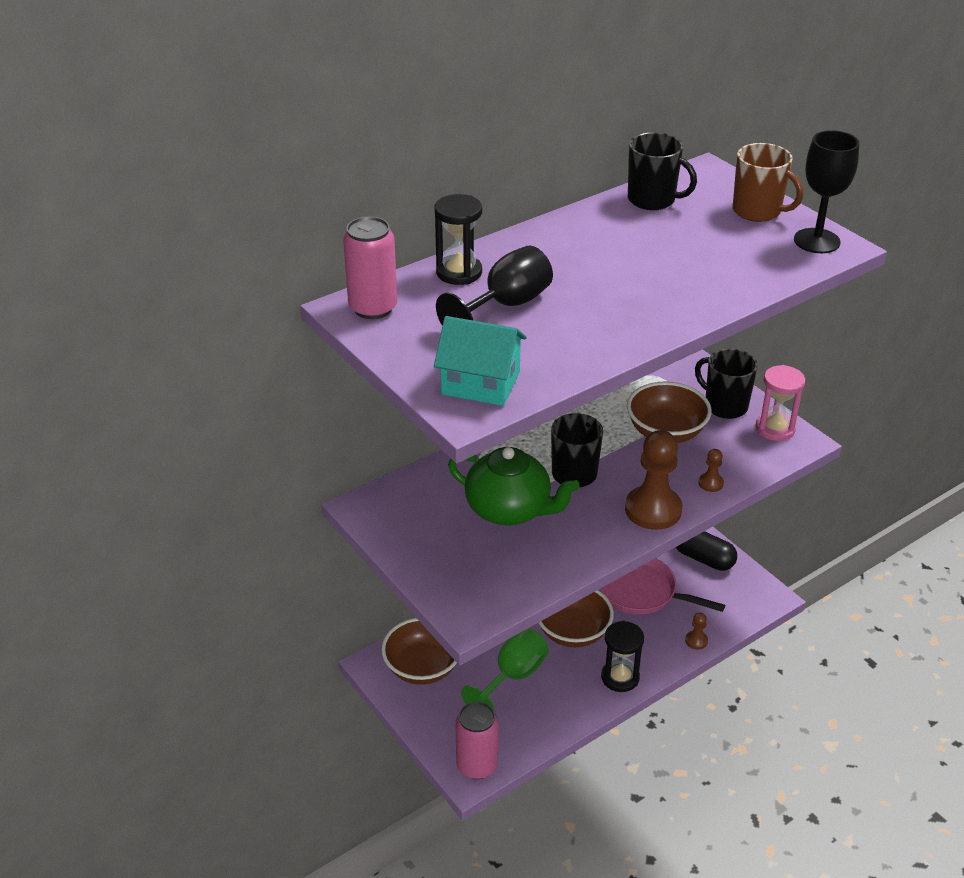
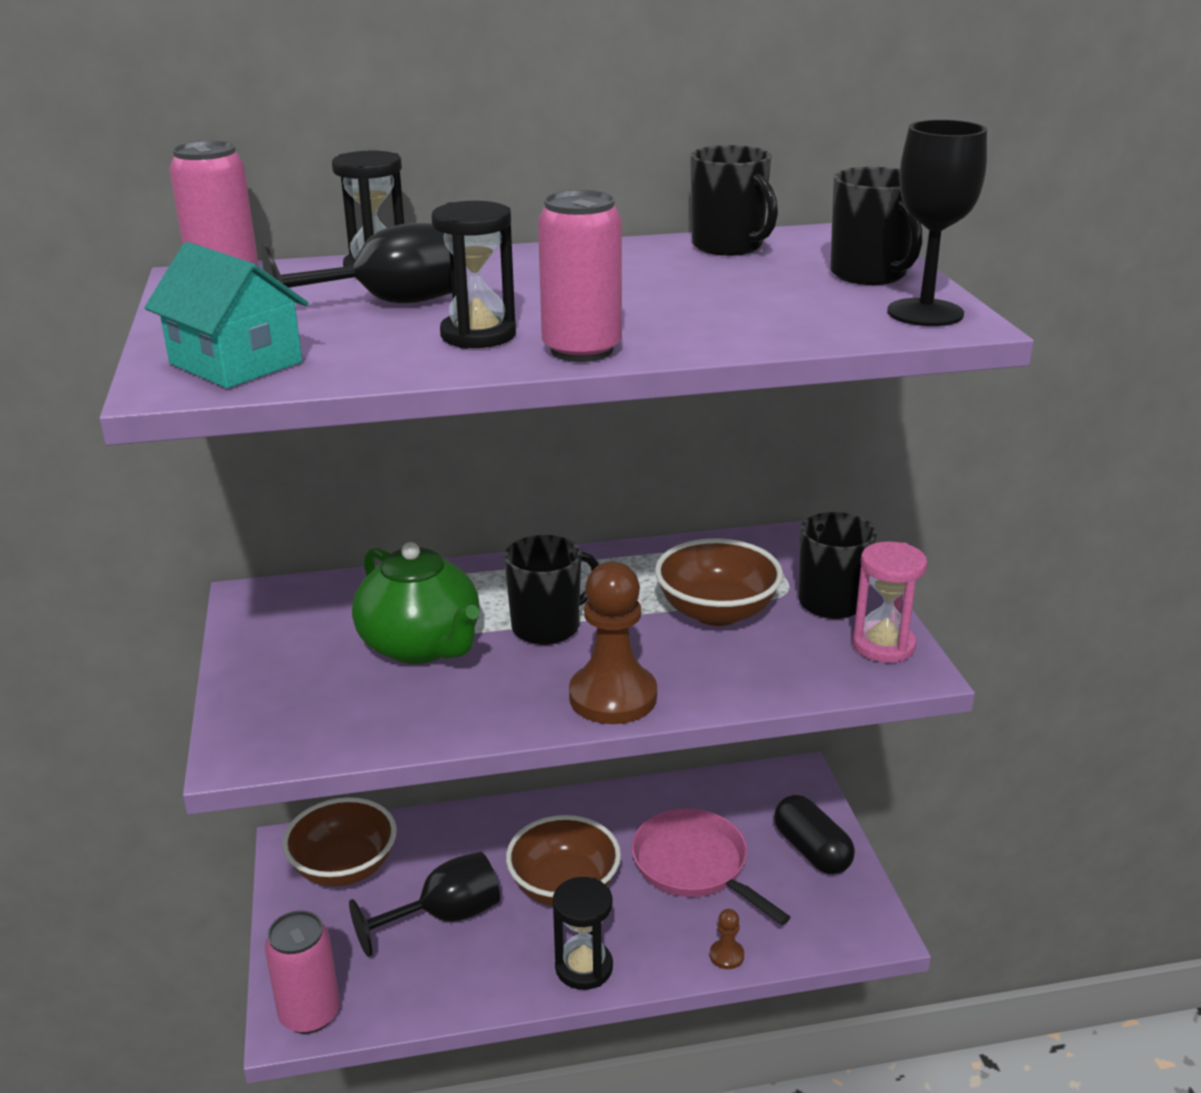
camera: 25 degrees right, 10 degrees down
(513, 676) = (445, 917): green goblet -> black goblet
(594, 322) = (478, 335): none -> black hourglass
(666, 320) = (582, 350): none -> pink can
(710, 483) = (726, 687): brown pawn -> none
(758, 211) = (869, 275): brown mug -> black mug

